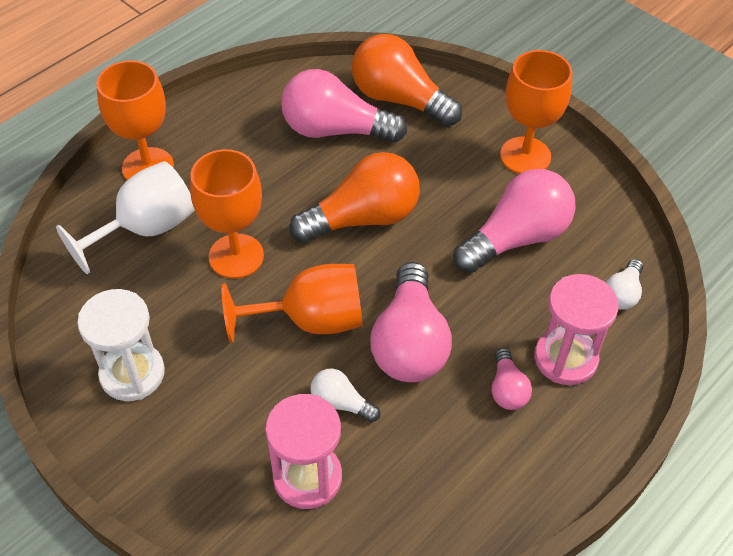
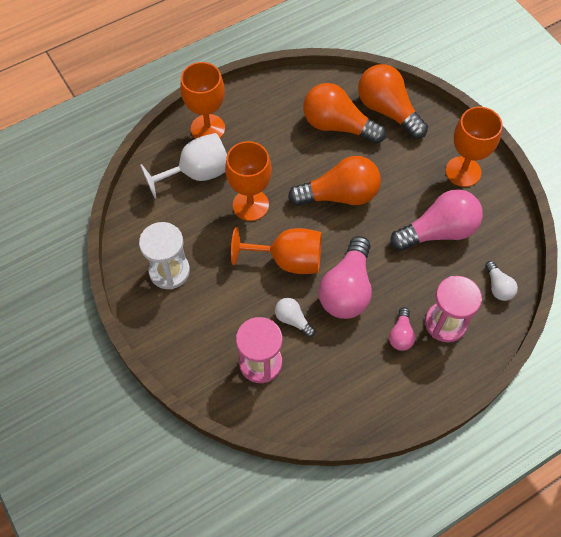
camera: 15 degrees right, 10 degrees up
(335, 130) = (338, 126): pink light bulb -> orange light bulb
(622, 293) = (498, 286): white light bulb -> white light bulb turned 60 degrees counterclockwise

